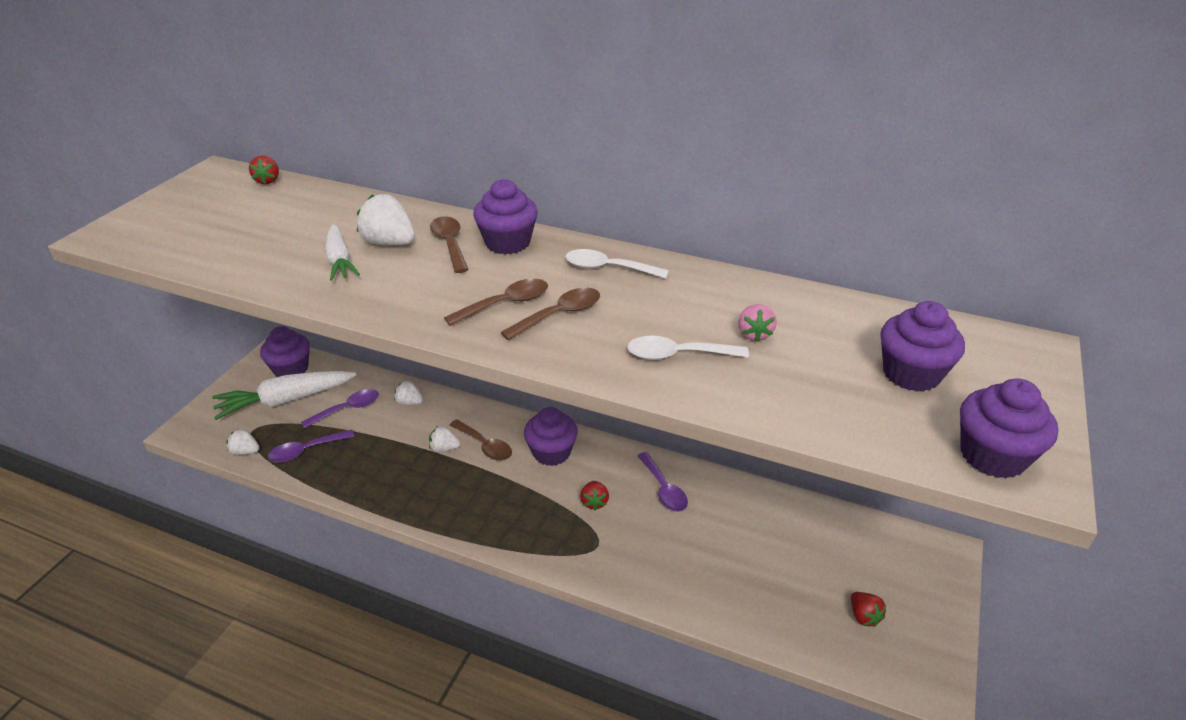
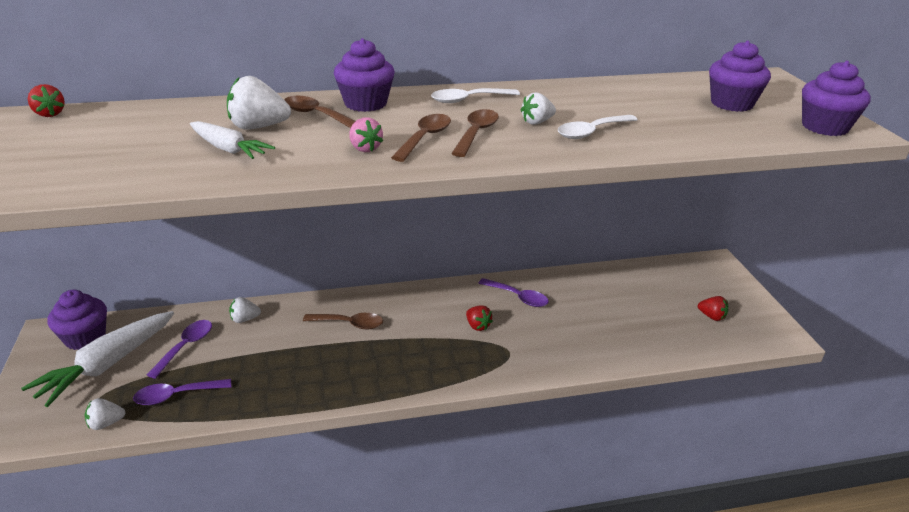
camera: 35 degrees left, 5 degrees down
(306, 451) = (176, 395): purple spoon -> purple spoon turned 45 degrees clockwise
(444, 448) = (315, 340): white strawberry -> white strawberry (537, 122)
(551, 452) = (410, 307): purple cupcake -> none
(754, 334) = (619, 109): pink strawberry -> pink strawberry (365, 148)

